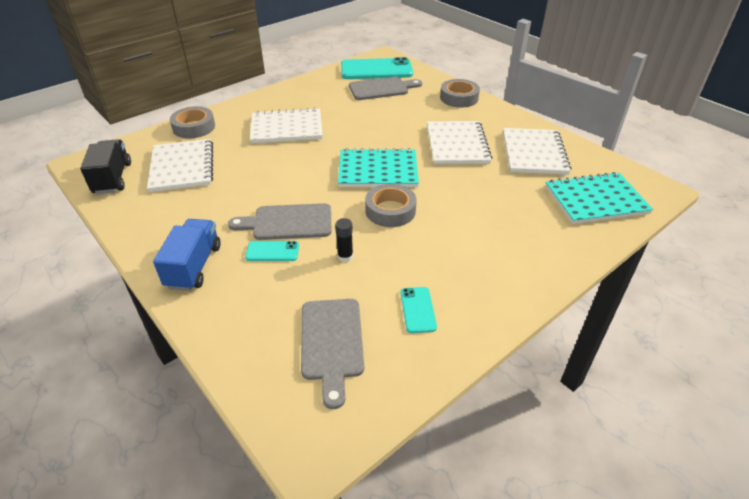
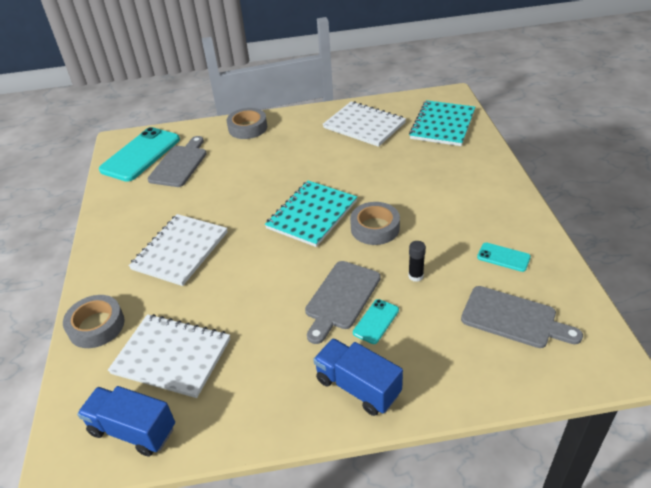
camera: 55 degrees left, 0 degrees up
(113, 178) = (133, 430): black truck -> blue truck
(457, 144) = (316, 157): white notebook -> none

